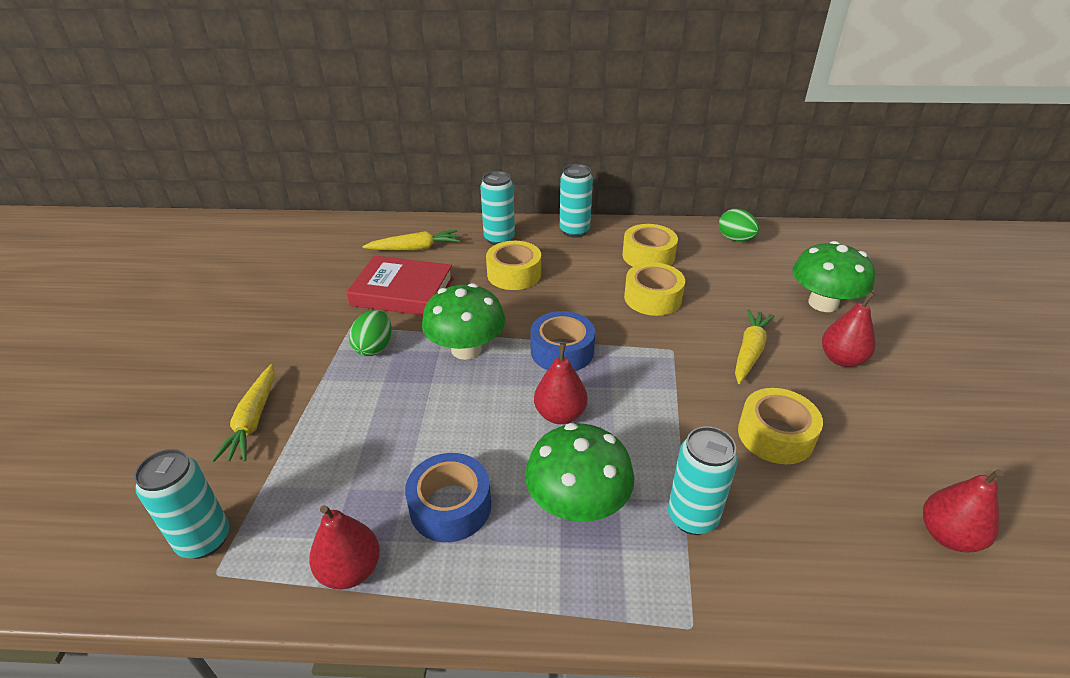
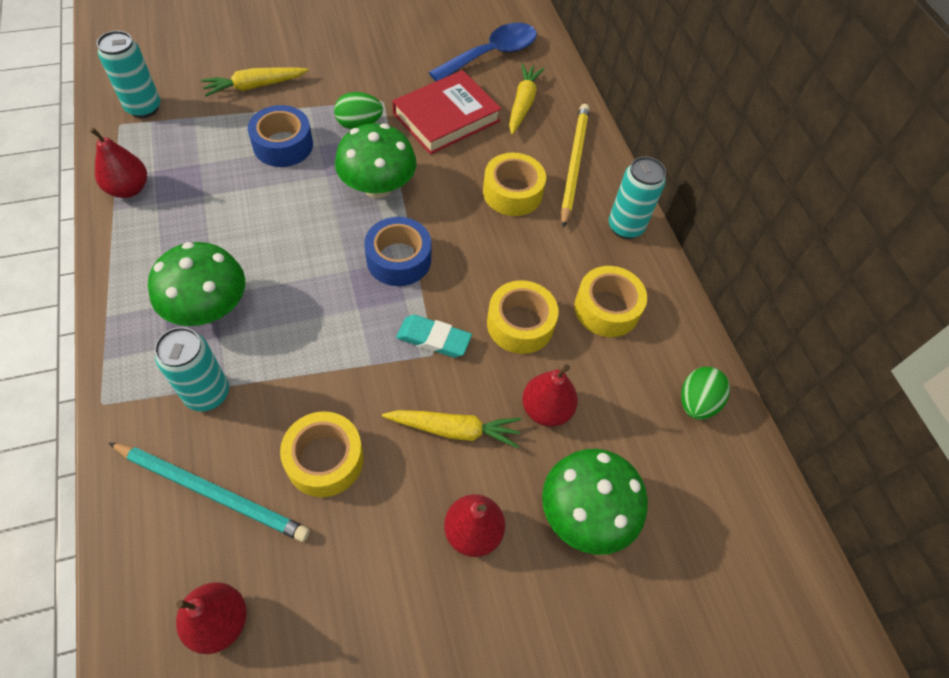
camera: 65 degrees right, 20 degrees up
(341, 252) = (492, 54): none -> blue spoon
(402, 292) = (446, 117): red book -> red book turned 60 degrees clockwise
(415, 248) = (523, 104): yellow carrot -> yellow carrot turned 135 degrees counterclockwise
(450, 506) = (192, 227): blue tape -> blue tape (283, 145)
(499, 239) = (574, 164): turquoise can -> yellow pencil
(560, 414) = (309, 275): red pear -> red pear (546, 409)
(657, 346) = (433, 339): none -> turquoise eraser
(811, 526) = (212, 492): none -> turquoise pencil

